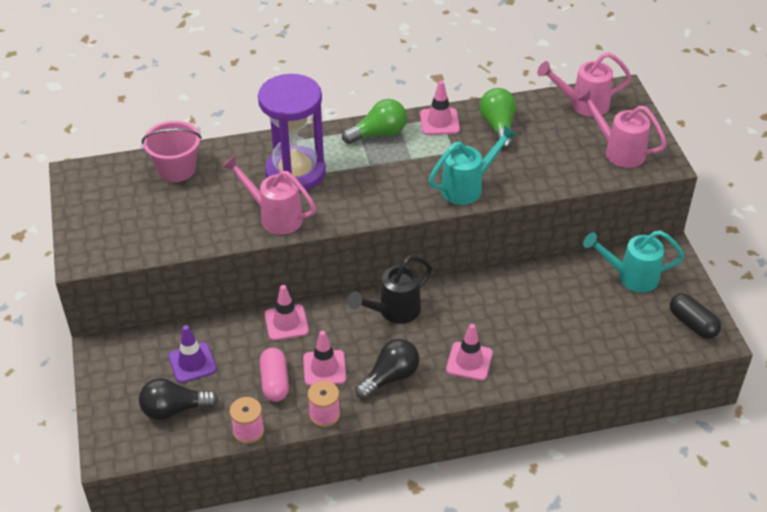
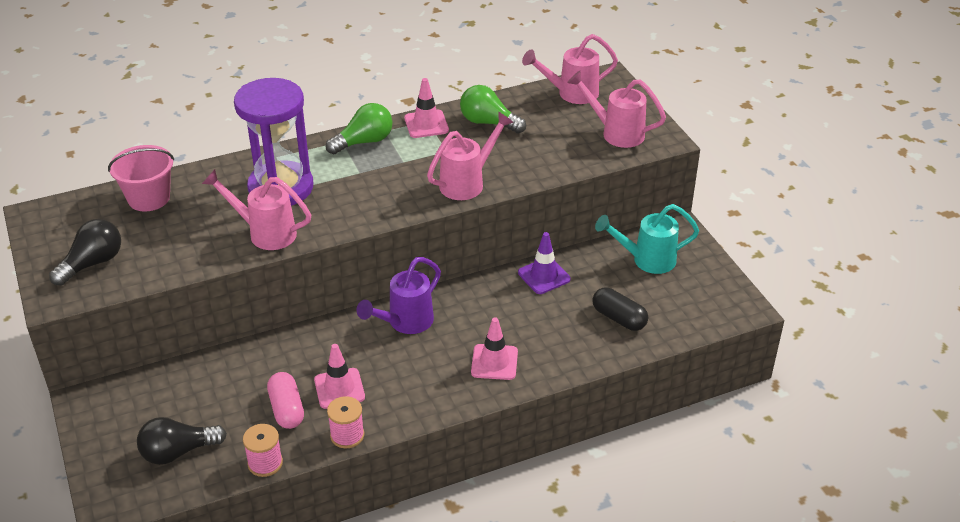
camera: 10 degrees left, 5 degrees down
(192, 363) = (191, 401): purple traffic cone -> purple traffic cone (544, 276)
(286, 323) = (290, 348): pink traffic cone -> none
(390, 377) = (412, 388): black light bulb -> black light bulb (92, 263)
(393, 312) = (405, 323): black watering can -> purple watering can
(468, 187) = (468, 182): turquoise watering can -> pink watering can
(498, 126) = (488, 122): green light bulb -> green light bulb turned 45 degrees counterclockwise
(692, 324) = (718, 297): black capsule -> black capsule (619, 318)

